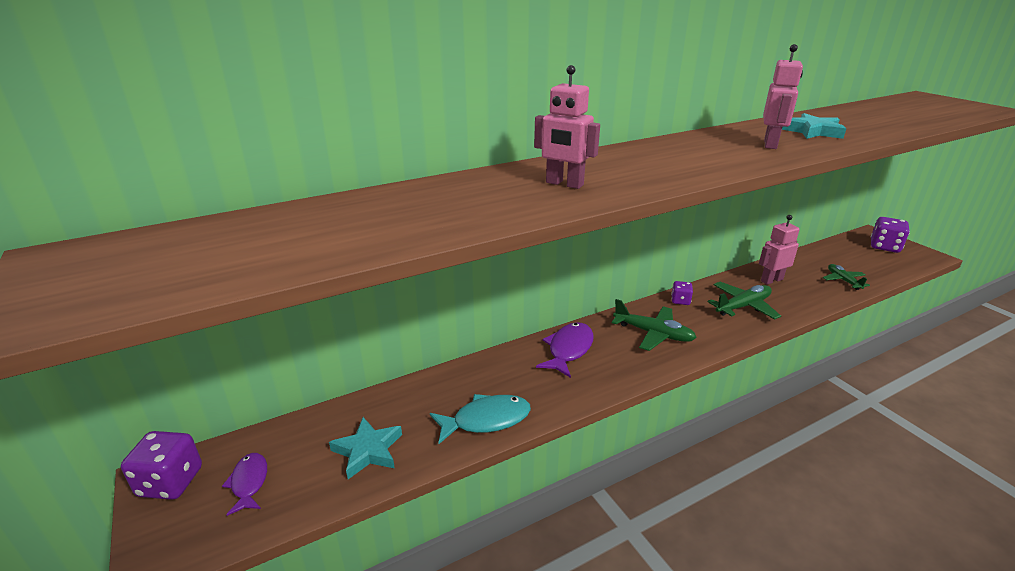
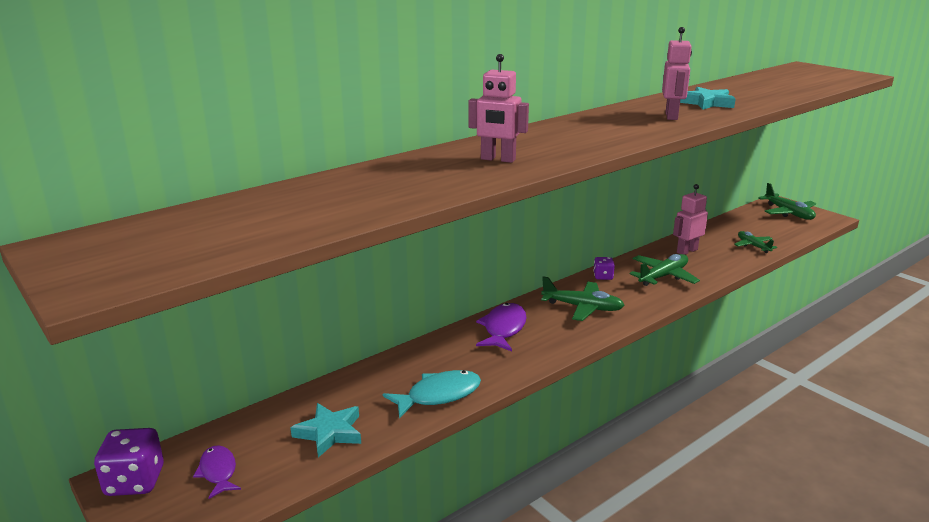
camera: 10 degrees left, 5 degrees down
(884, 247) = (788, 213): purple dice -> green plane

